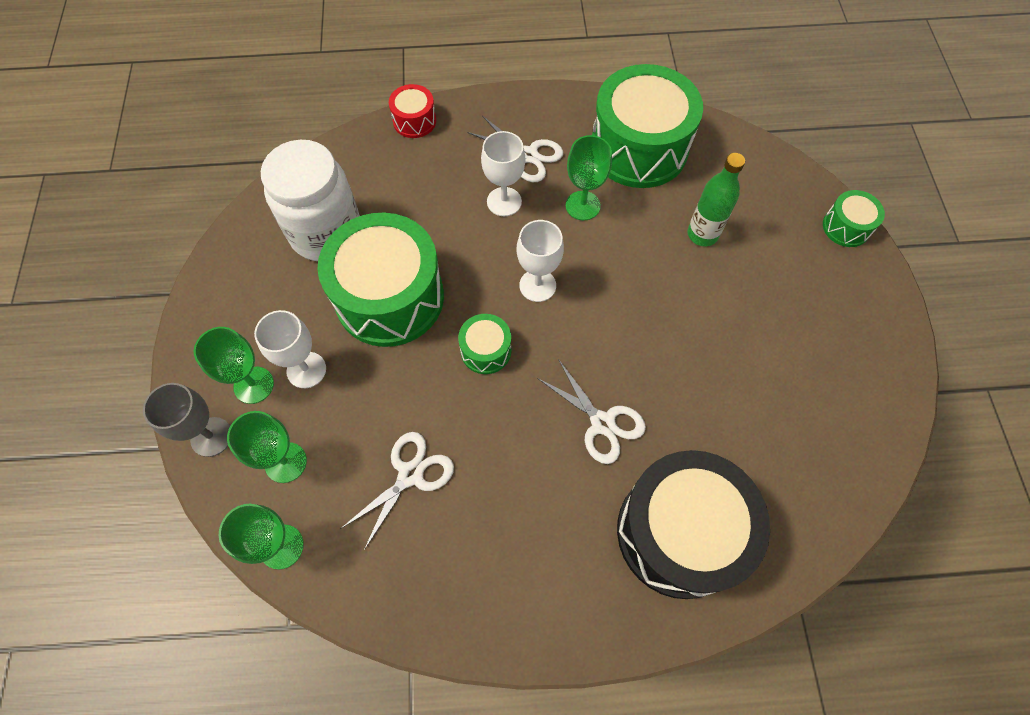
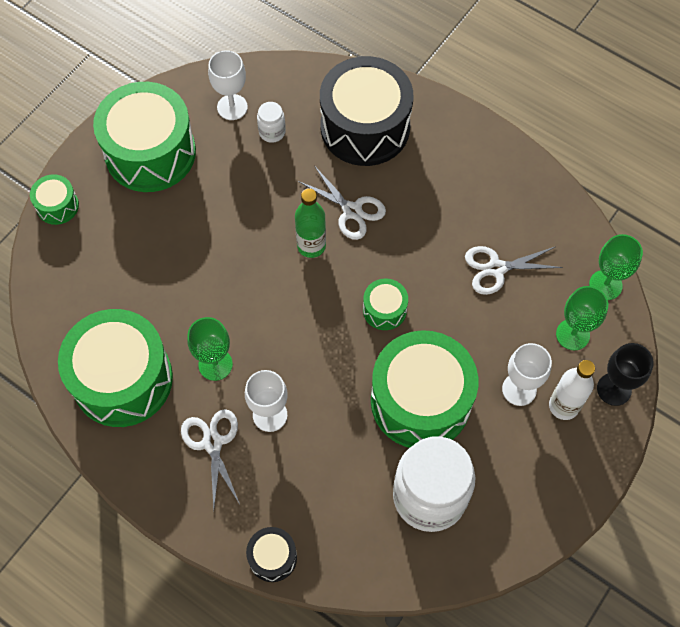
camera: 140 degrees left, 0 degrees up
(211, 437) = (614, 389): grey goblet -> black goblet
(253, 385) = (563, 406): green goblet -> white bottle
(414, 121) = (272, 557): red drum -> black drum
(537, 285) = (308, 328): white goblet -> white goblet (232, 107)
(602, 423) = (352, 211): white scissors -> white scissors turned 135 degrees clockwise
(702, 234) = (157, 276): green bottle -> green bottle (311, 246)
(761, 445) = (272, 132): none -> white jar
(838, 331) = (150, 152): none -> green drum

